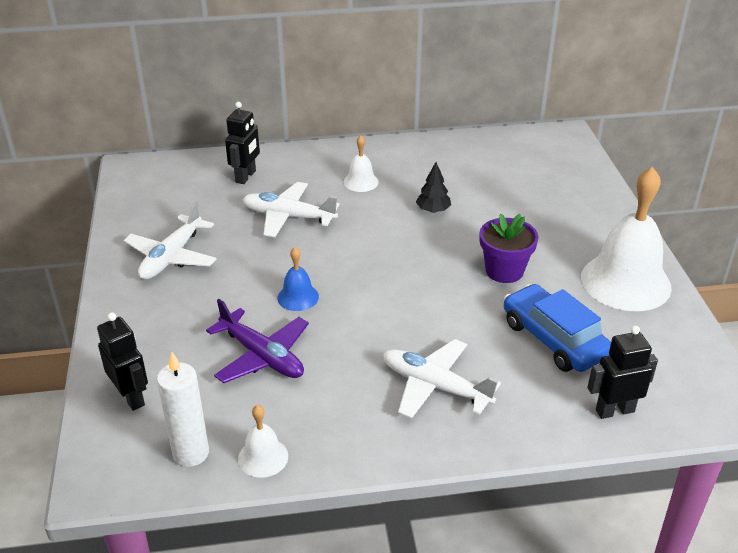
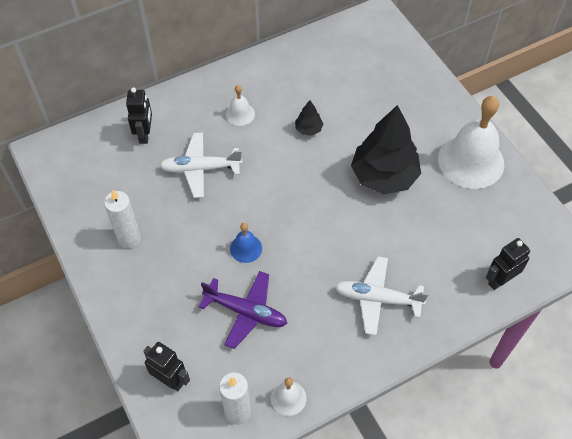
camera: 20 degrees left, 20 degrees up
(172, 257) = (129, 238): white plane -> white candle
(504, 271) = (384, 176): purple flower pot -> black tree
(554, 339) = (440, 230): blue car -> none

